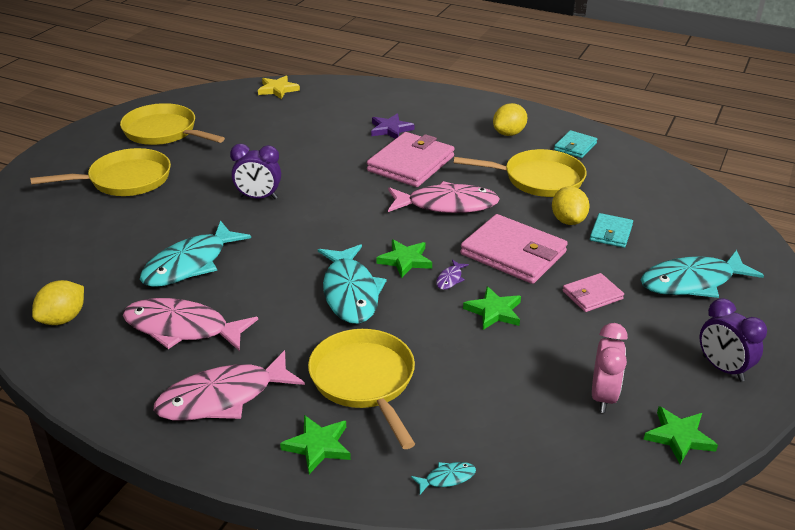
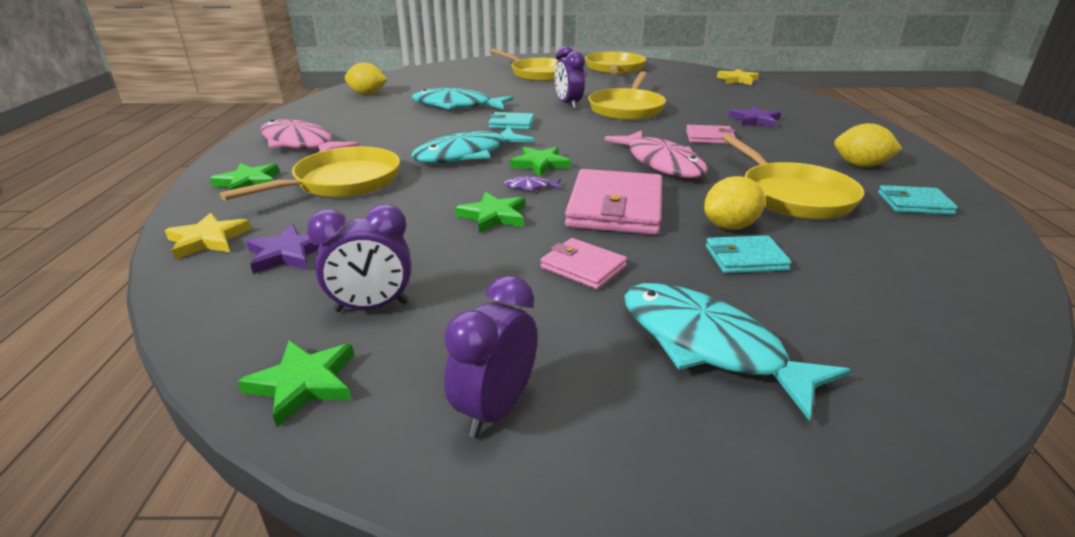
camera: 65 degrees right, 5 degrees down
(182, 328) = (377, 119): pink fish -> none
(285, 246) = (511, 124): none -> turquoise wallet
(303, 172) = (627, 109): none -> yellow pan
(410, 163) = (709, 137): pink wallet -> pink wallet, size x0.53
(447, 478) = (208, 240): turquoise fish -> yellow star
(501, 430) = (287, 254): none -> purple star
(603, 396) = (371, 307): pink clock -> purple clock

